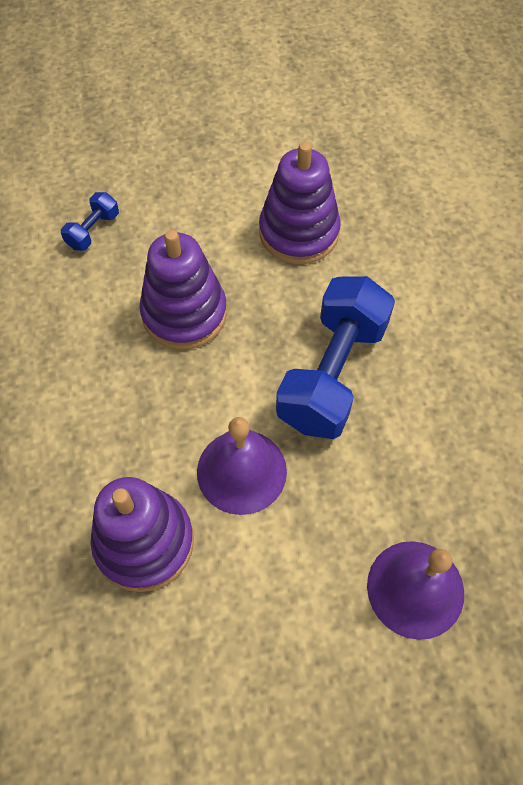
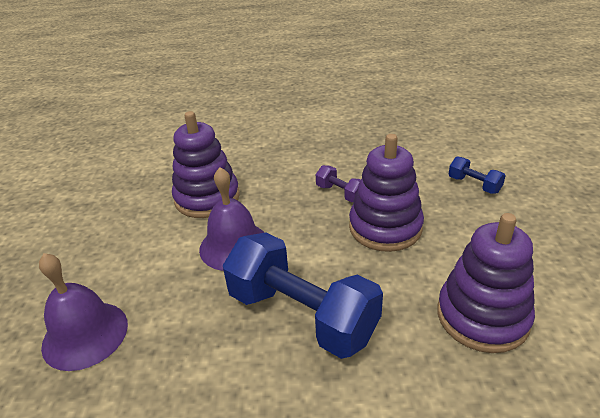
camera: 105 degrees right, 25 degrees down
(120, 368) = (340, 193): none -> purple dumbbell

